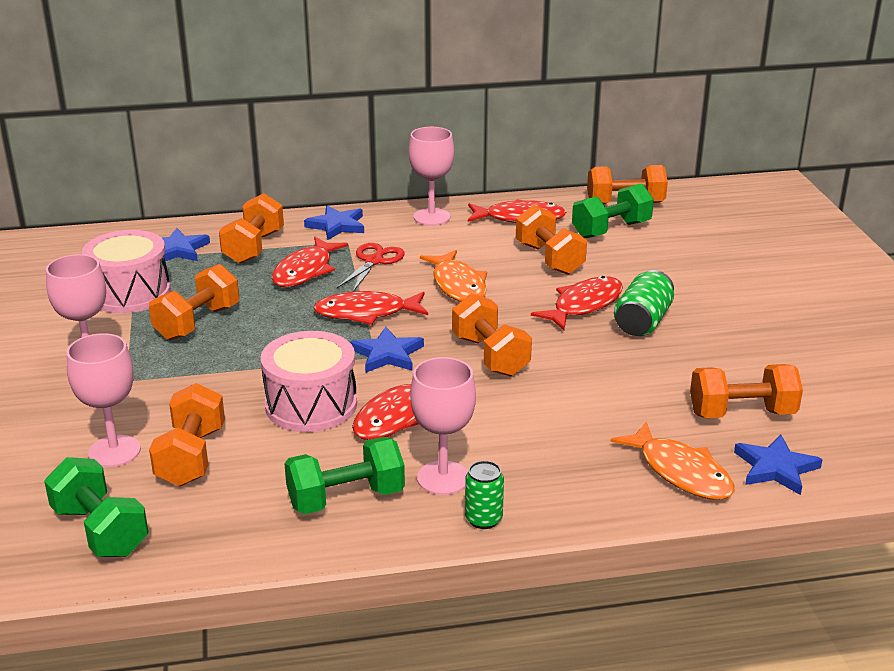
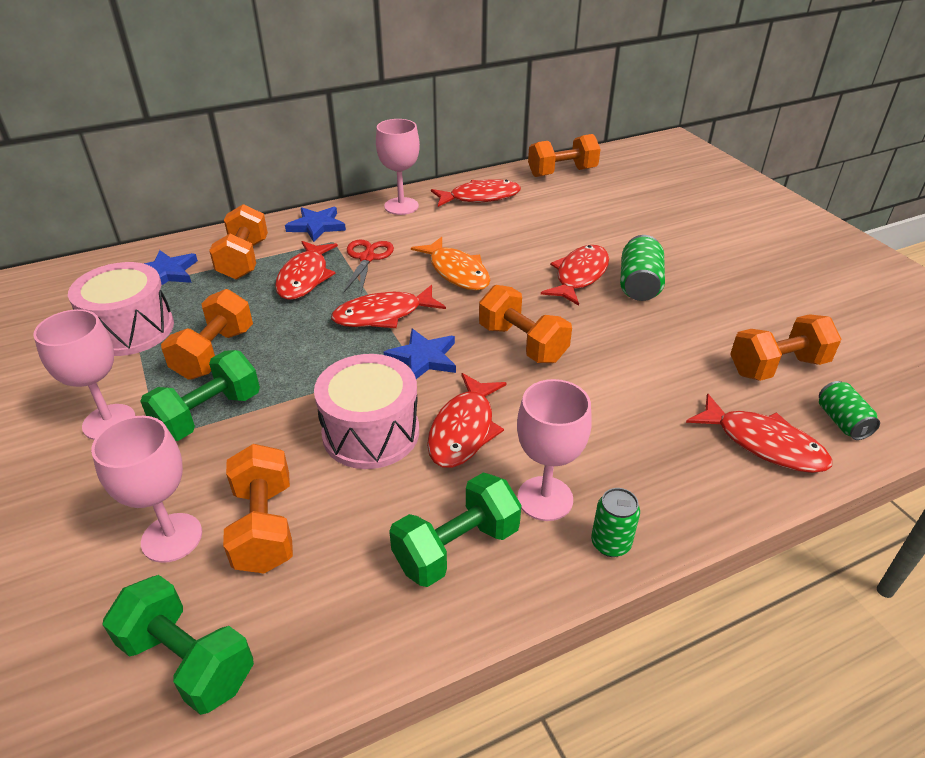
camera: 15 degrees left, 10 degrees up
(549, 259) = (525, 233): orange dumbbell -> none
(611, 230) = (563, 198): green dumbbell -> green dumbbell (208, 414)
(680, 472) = (763, 444): orange fish -> red fish
(775, 468) = (842, 422): blue star -> green can

